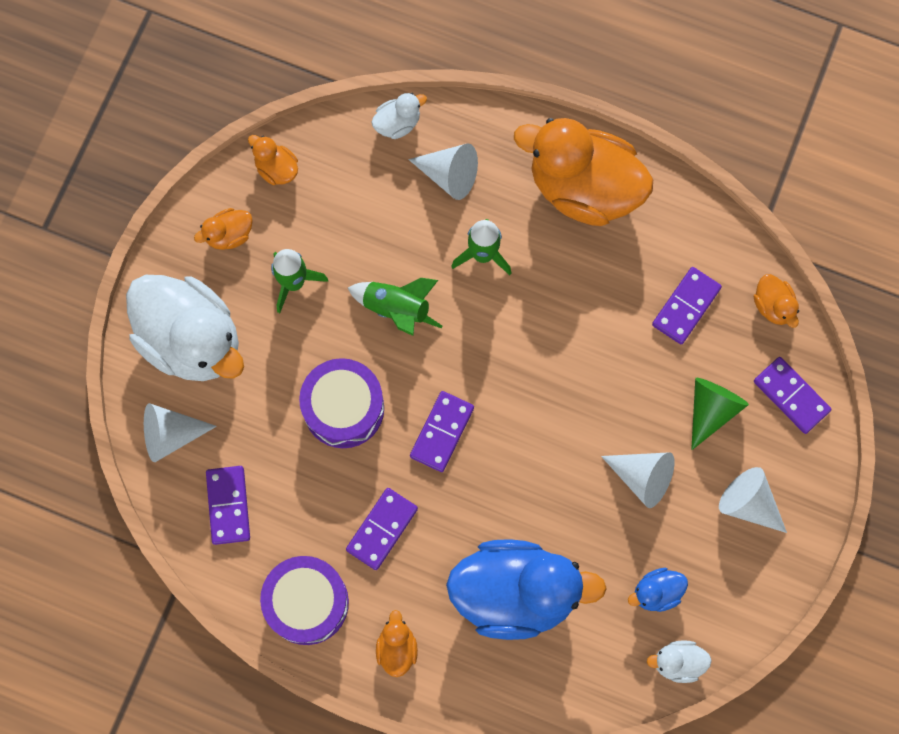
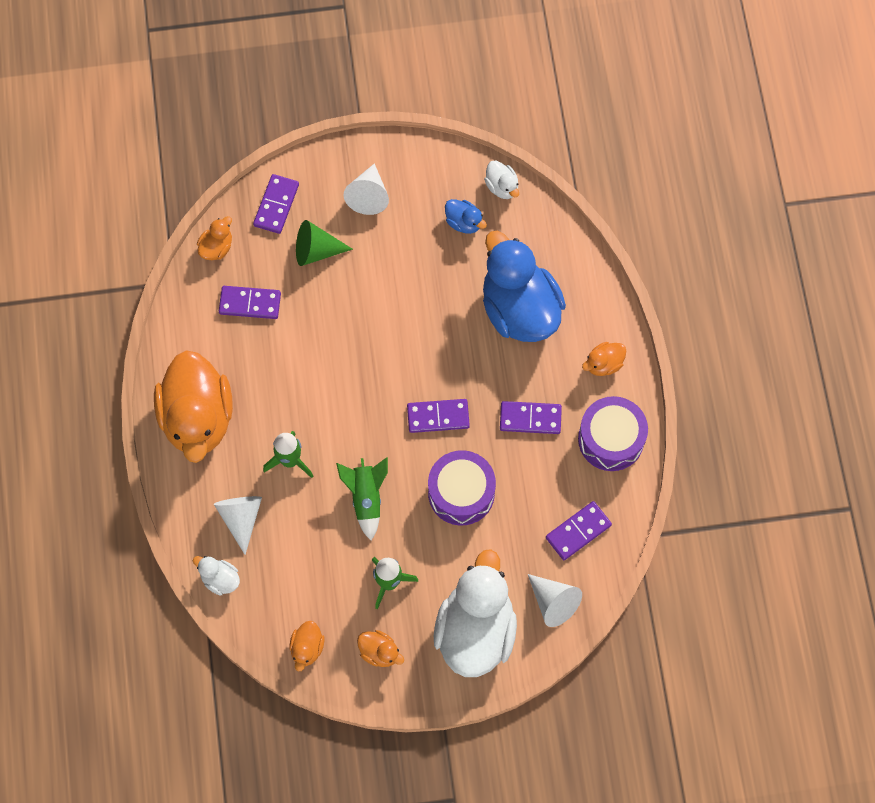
camera: 120 degrees left, 5 degrees down
(642, 477) = (391, 270): white cone -> none

